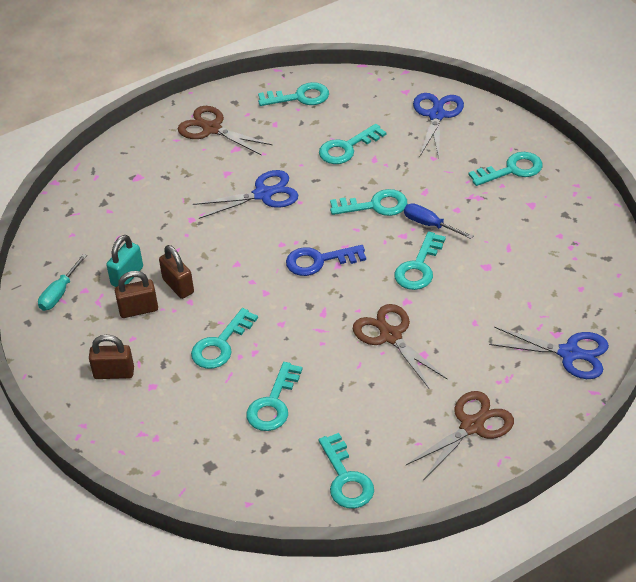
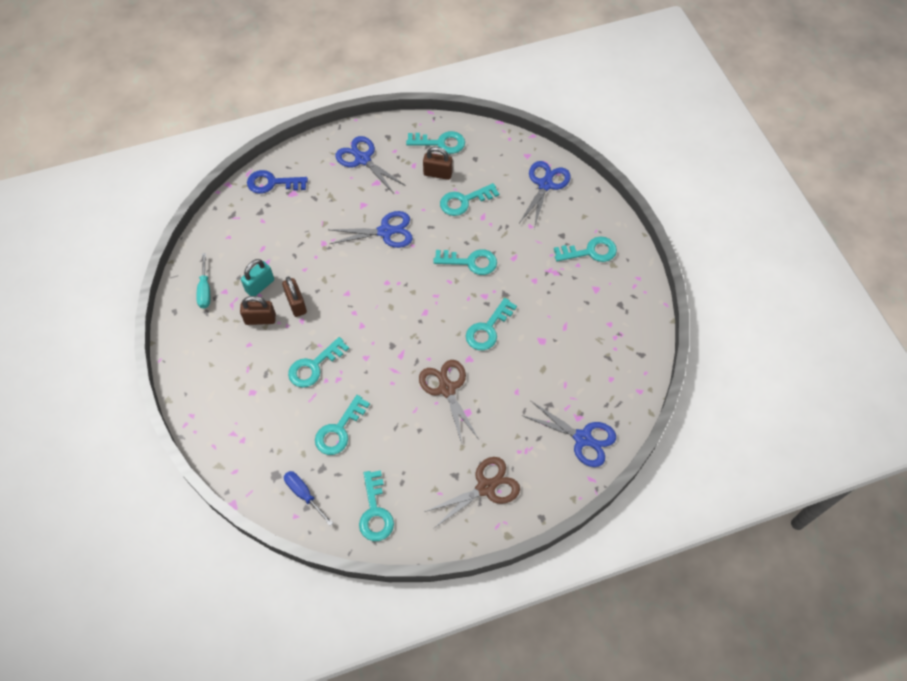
camera: 10 degrees right, 15 degrees up
(59, 293) = (205, 290): turquoise screwdriver -> turquoise screwdriver turned 45 degrees counterclockwise
(114, 373) = (226, 373): brown padlock -> brown padlock (438, 173)
(211, 129) = (362, 159): brown scissors -> blue scissors
(319, 261) = (411, 305): blue key -> blue key (272, 183)
(430, 225) = (508, 290): blue screwdriver -> blue screwdriver (304, 495)

